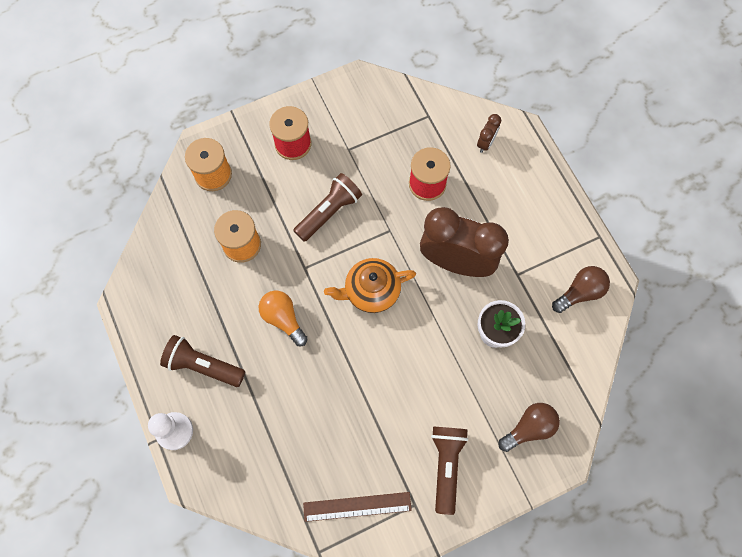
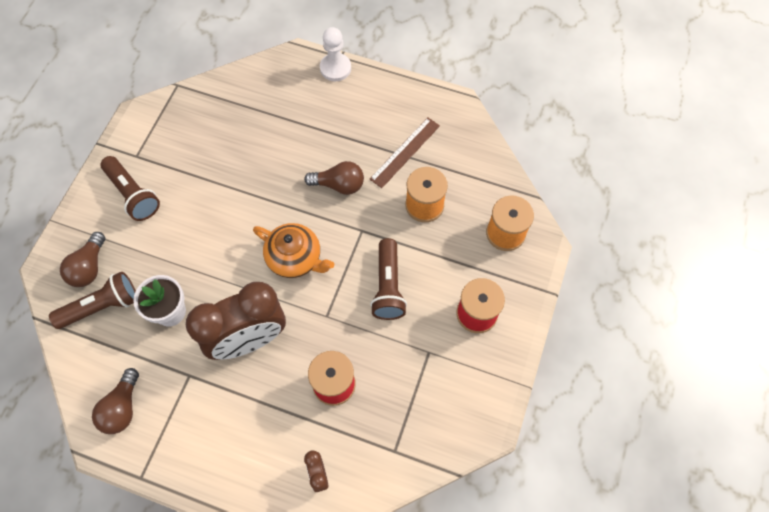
camera: 135 degrees right, 5 degrees down
(203, 365) = (360, 114): brown flashlight -> brown flashlight (102, 306)
(283, 319) = (339, 185): orange light bulb -> brown light bulb
(357, 506) = (175, 125): brown ruler -> brown ruler (405, 152)
(371, 291) = (295, 258): orange teapot -> orange teapot turned 90 degrees clockwise

